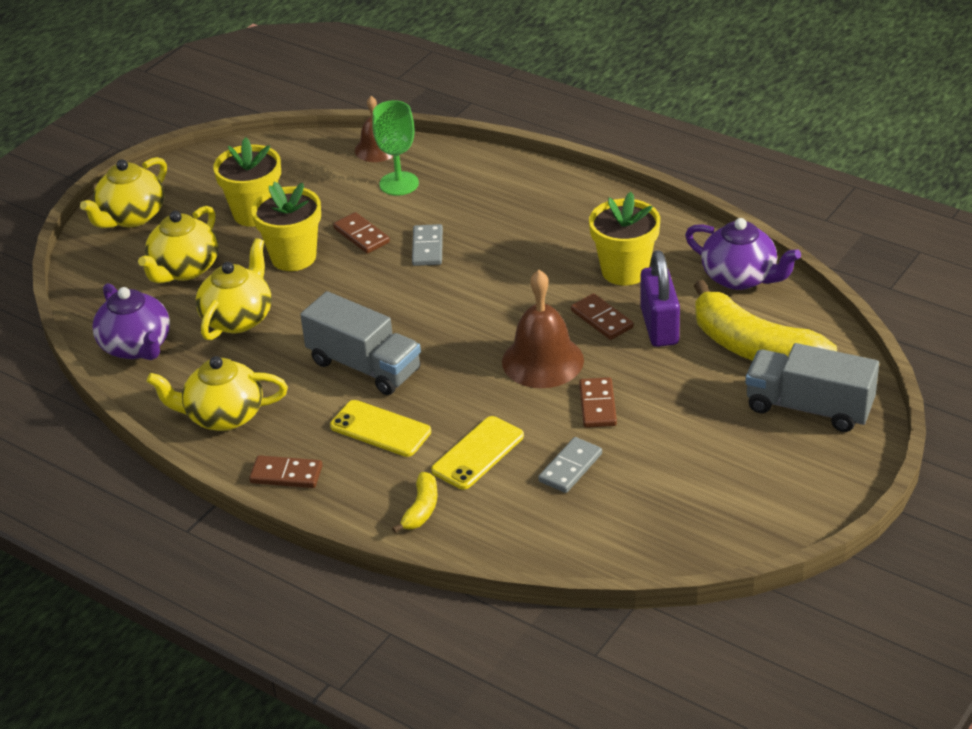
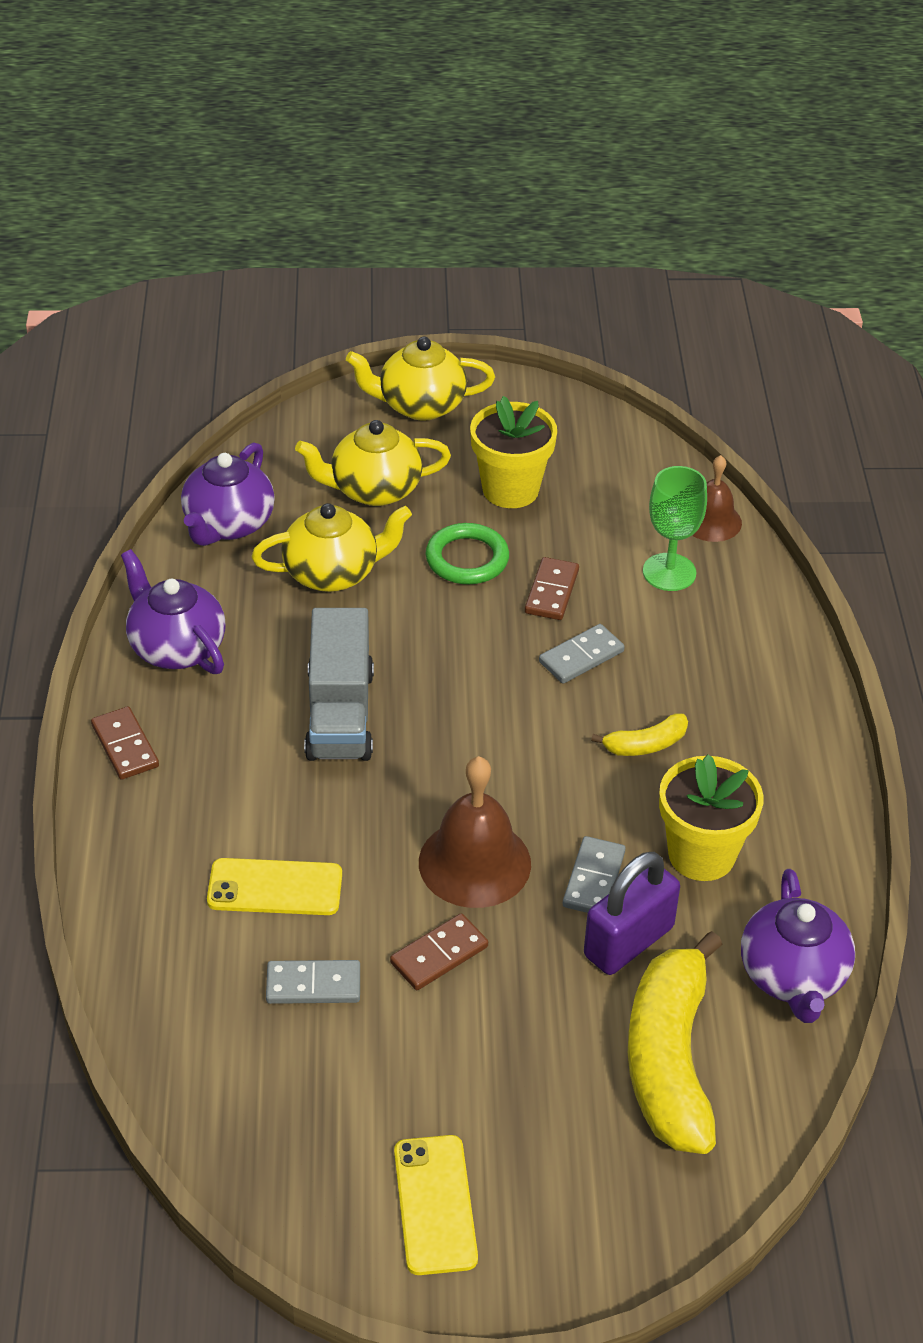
camera: 50 degrees right, 5 degrees up
(223, 416) = (176, 647): yellow teapot -> purple teapot
(293, 257) = (467, 559): yellow flower pot -> green ring
(380, 429) = (251, 783): yellow phone -> yellow phone (435, 1204)
(421, 509) = (151, 887): yellow banana -> yellow banana (645, 745)
(601, 319) = (593, 879): brown domino -> grey domino
(809, 407) = (604, 1175): grey truck -> none

